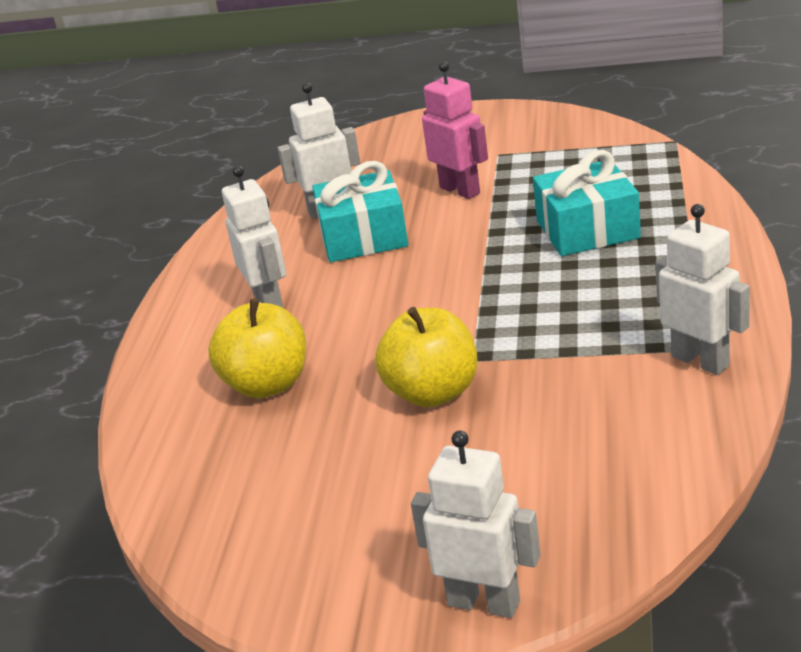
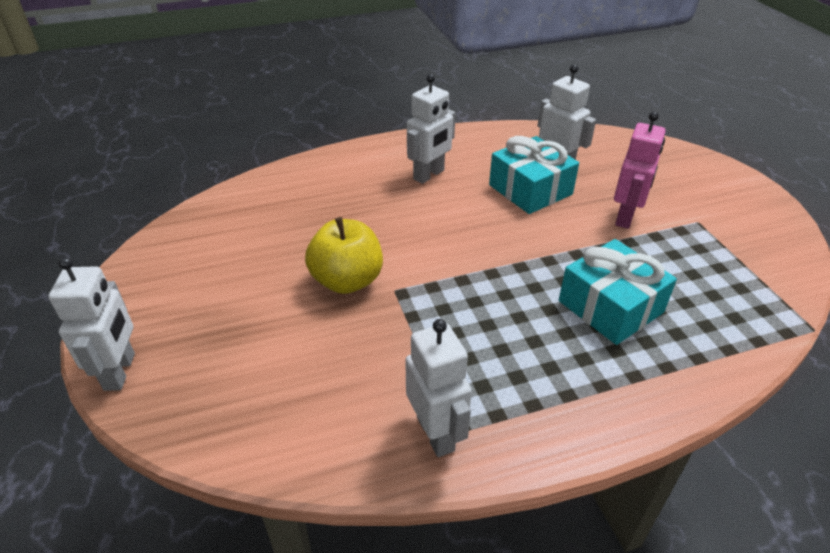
camera: 60 degrees right, 10 degrees up
(267, 385) = (337, 204): yellow apple -> none
(700, 361) = (436, 433): white robot -> white robot turned 45 degrees counterclockwise

